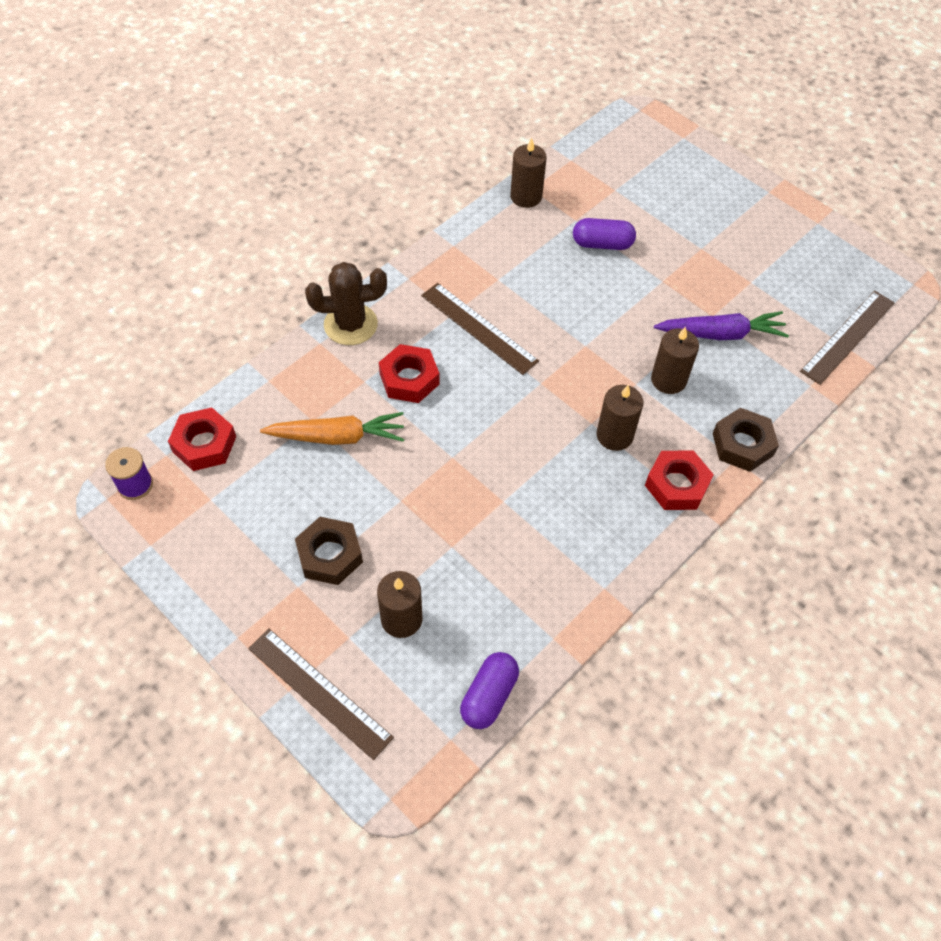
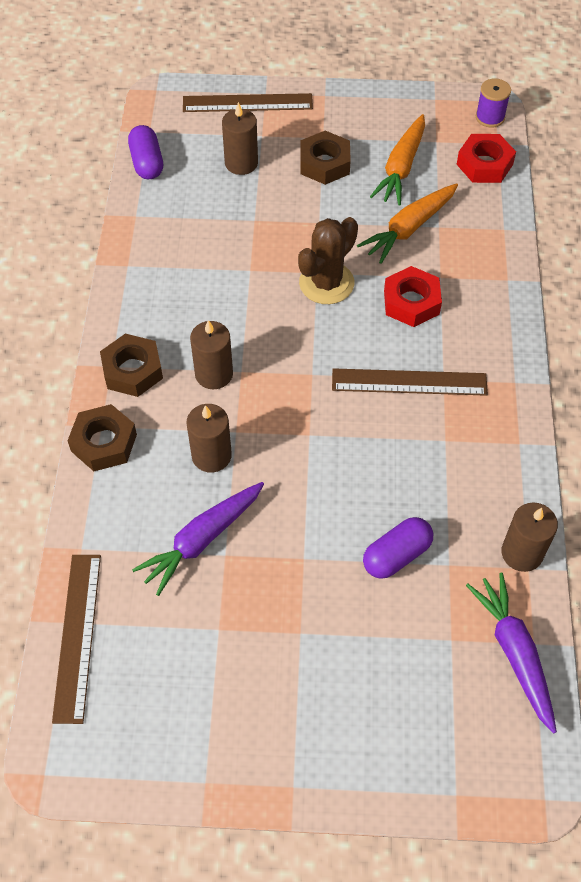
camera: 140 degrees right, 0 degrees up
(273, 496) = (401, 168): none -> orange carrot
(350, 324) = (505, 309): brown cactus -> brown cactus (326, 283)
(586, 163) = (514, 652): none -> purple carrot
(676, 485) = (132, 370): red nut -> brown nut

